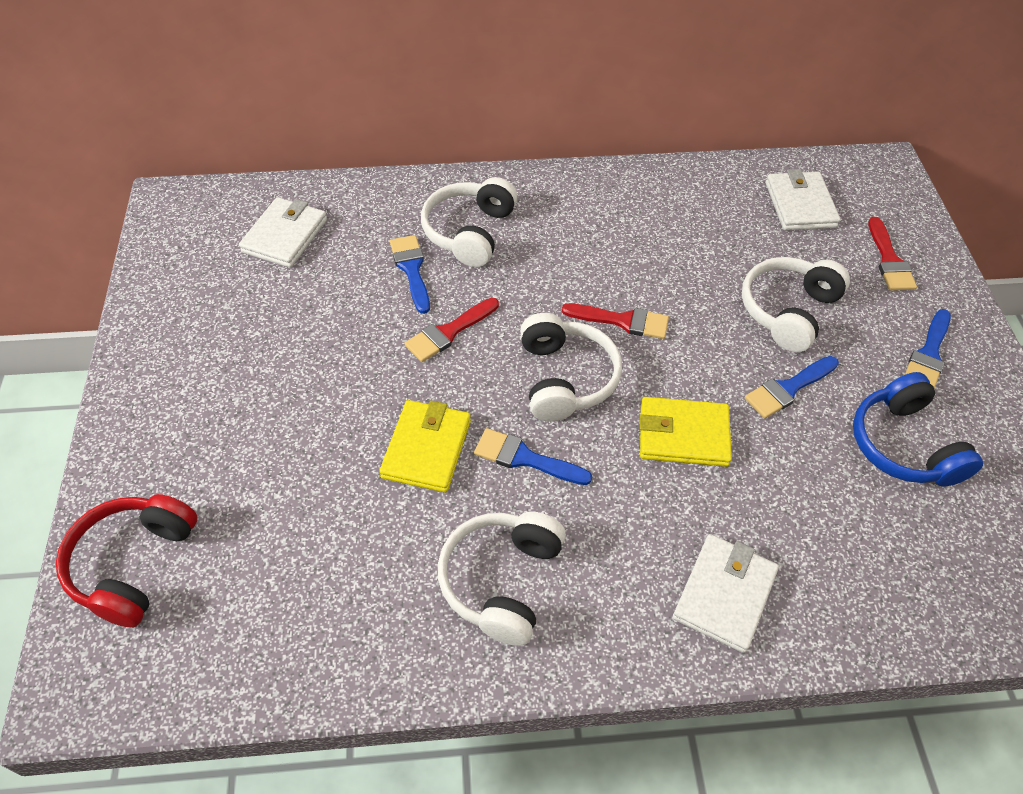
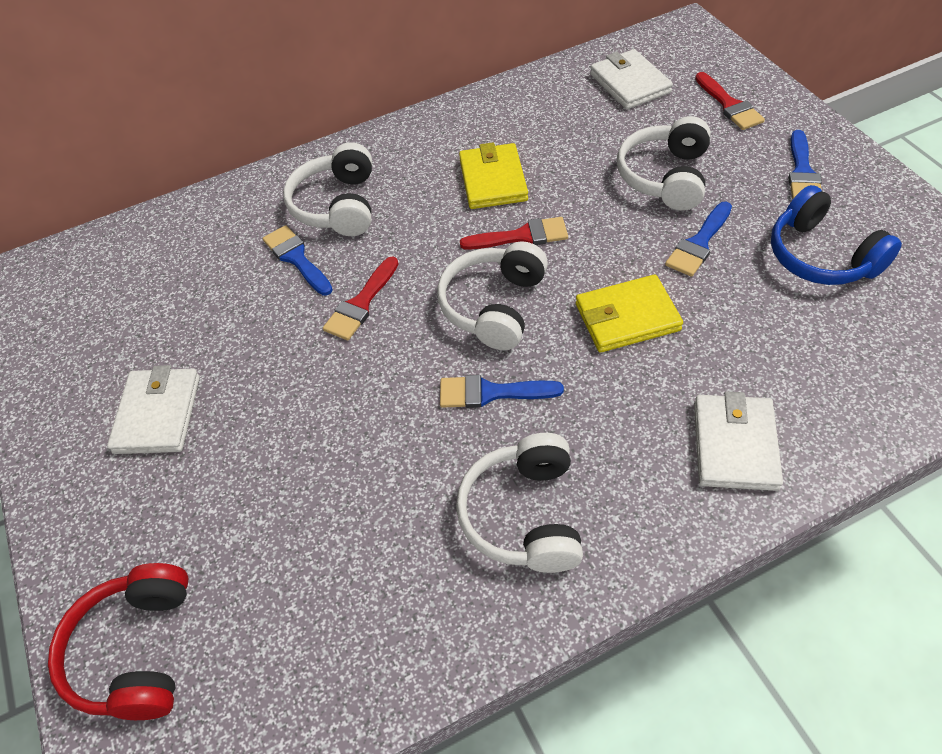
camera: 15 degrees left, 0 degrees up
(285, 236) = (152, 270): white wallet -> white wallet (158, 414)
(426, 449) = (391, 419): yellow wallet -> yellow wallet (493, 180)
(565, 378) = (493, 306): white headphones -> white headphones turned 135 degrees counterclockwise

